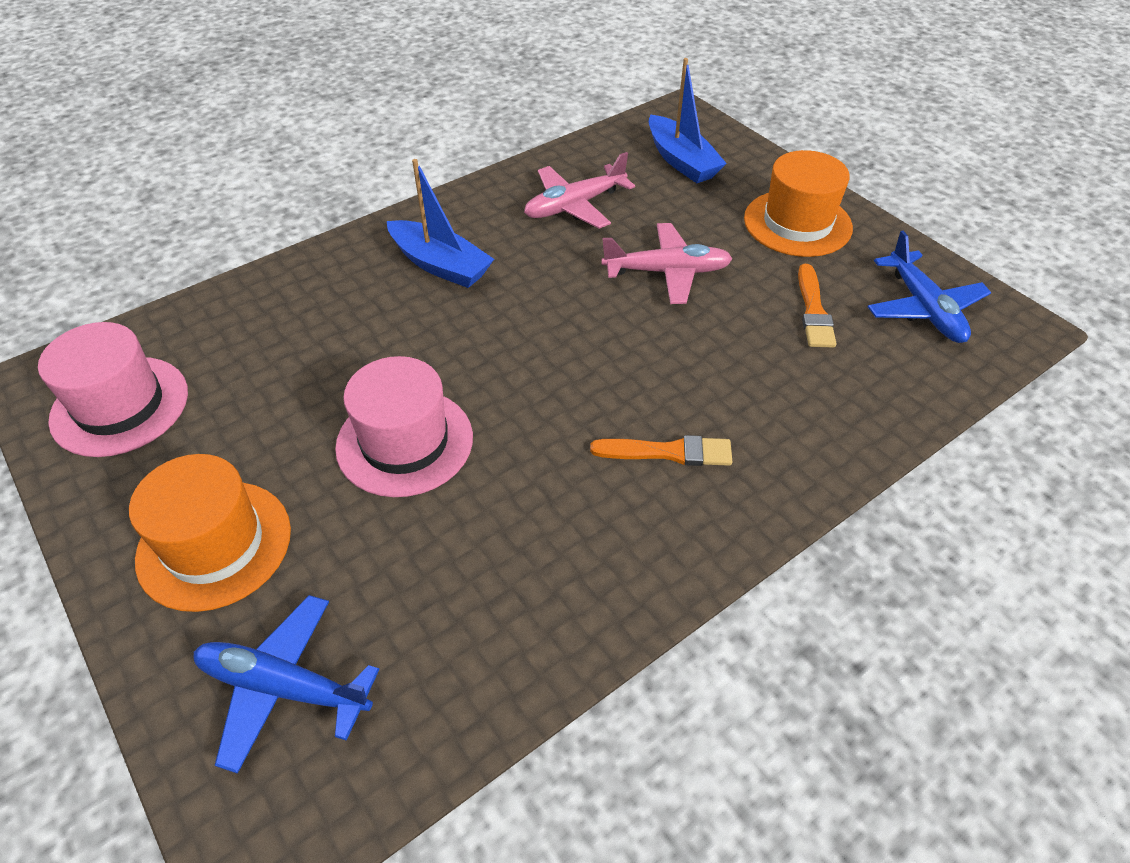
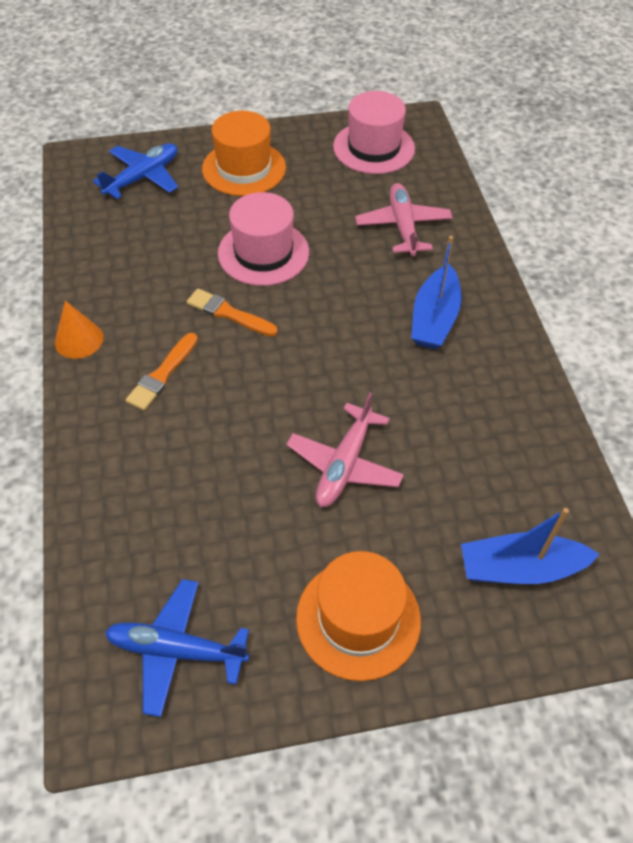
camera: 115 degrees right, 5 degrees up
(440, 265) = (434, 318): blue boat -> blue boat turned 45 degrees counterclockwise
(574, 205) = (477, 437): pink plane -> pink plane (403, 226)
(678, 571) = (79, 339): none -> orange cone
(813, 310) = (231, 550): orange brush -> orange brush (228, 313)

